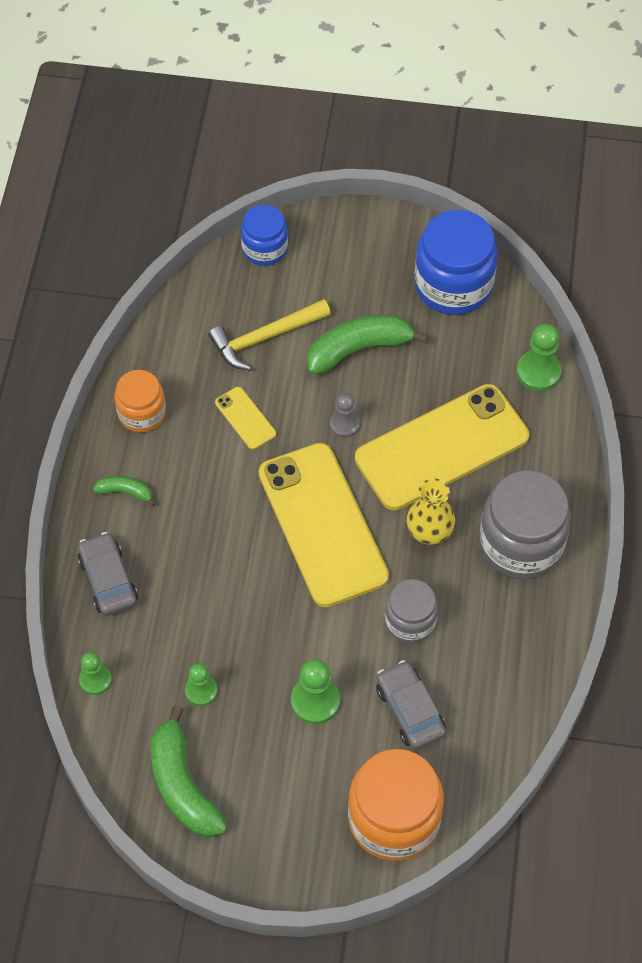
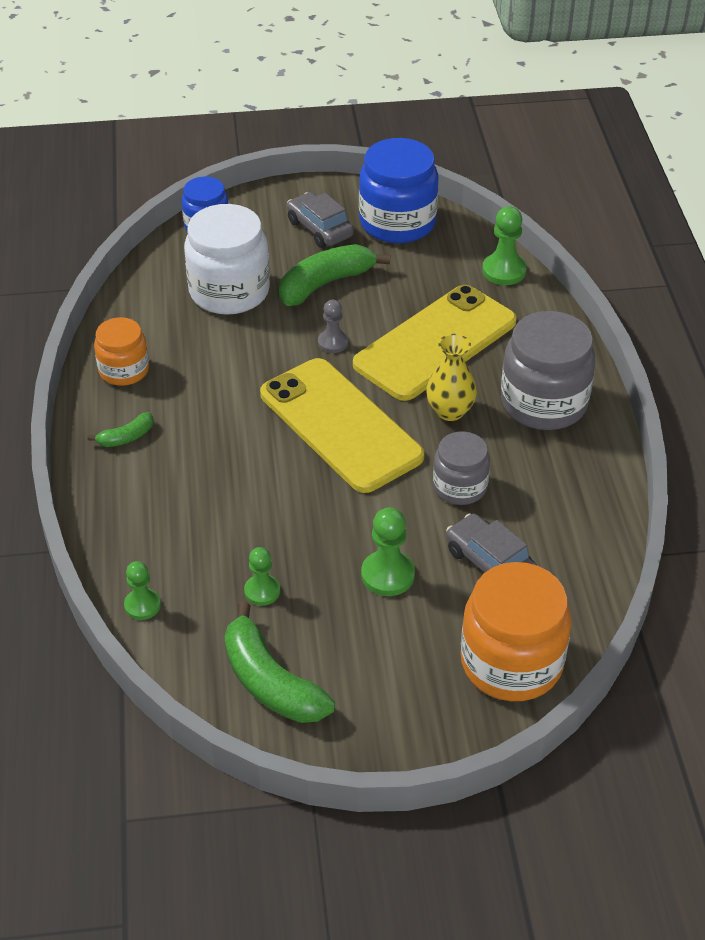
camera: 15 degrees left, 15 degrees down
(108, 580) = (130, 514): grey car -> grey car (319, 229)
(125, 492) = (126, 437): green banana -> green banana turned 150 degrees clockwise
(245, 418) = (232, 355): yellow phone -> none
(264, 338) = (229, 291): yellow hammer -> white jar

